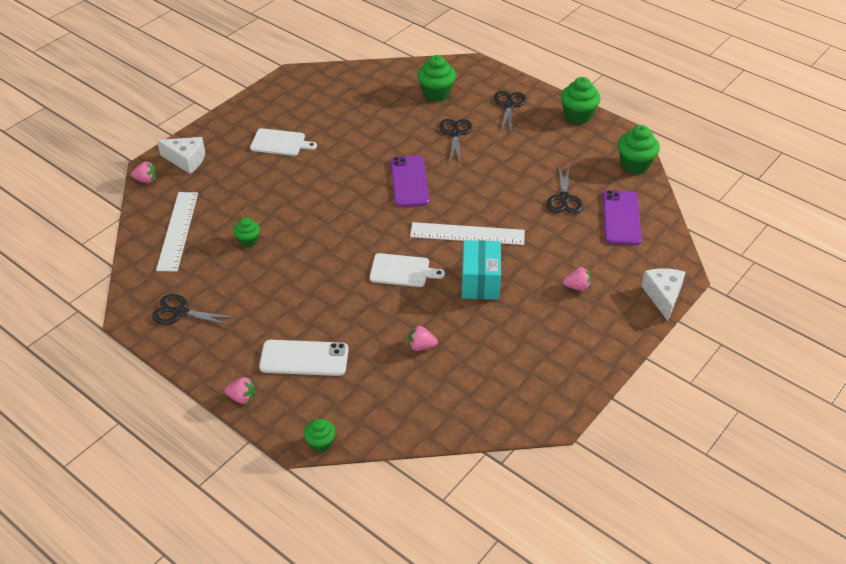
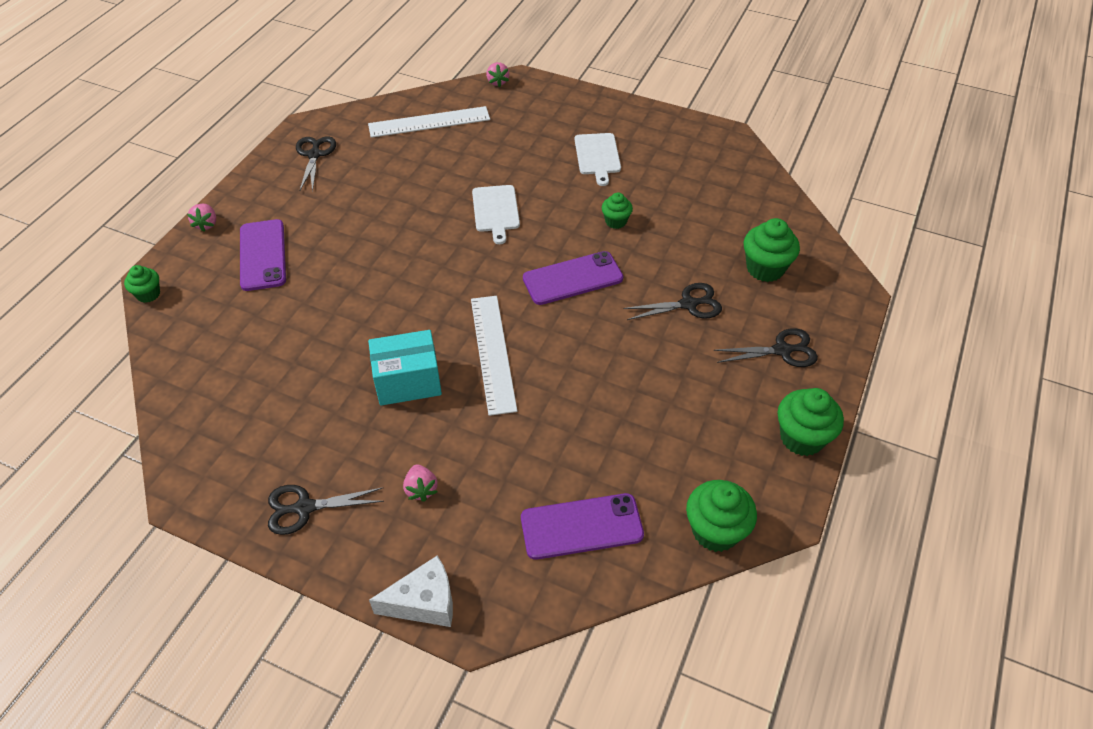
camera: 75 degrees right, 5 degrees up
(186, 160) = (538, 99): white cheese -> none
(248, 241) = (427, 173): green cupcake -> green cupcake (616, 221)
(304, 358) = (263, 255): white phone -> purple phone
(402, 271) = (411, 305): white cutting board -> white cutting board (496, 211)
(421, 346) = (291, 346): pink strawberry -> none
(564, 199) = (599, 448): black scissors -> black scissors (304, 508)

